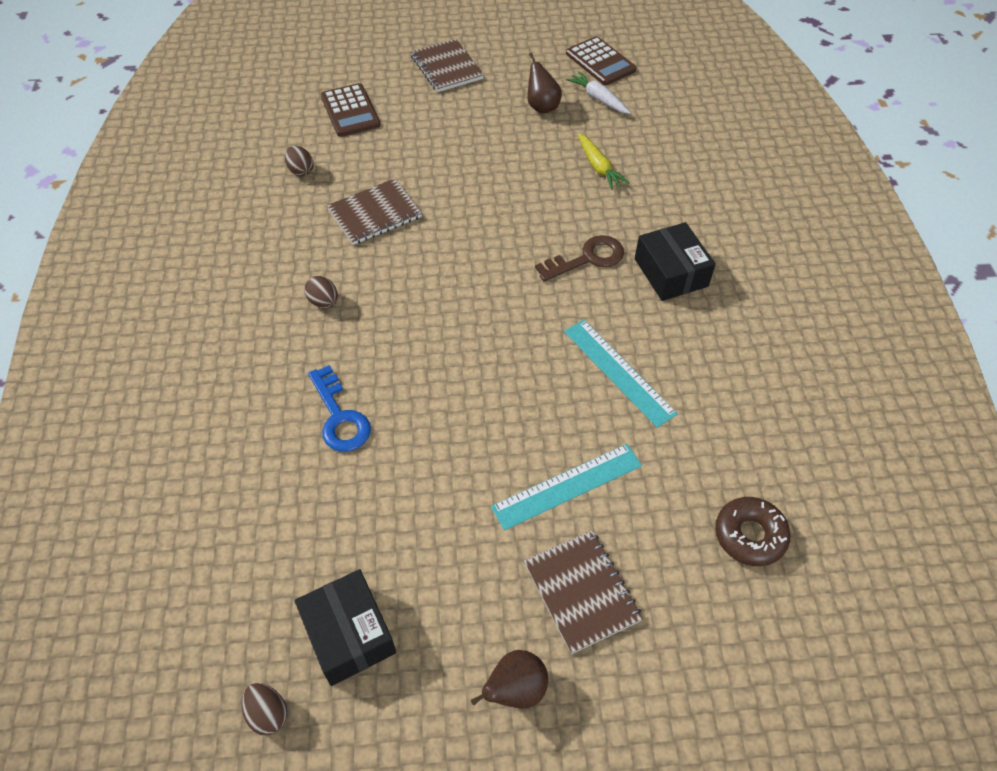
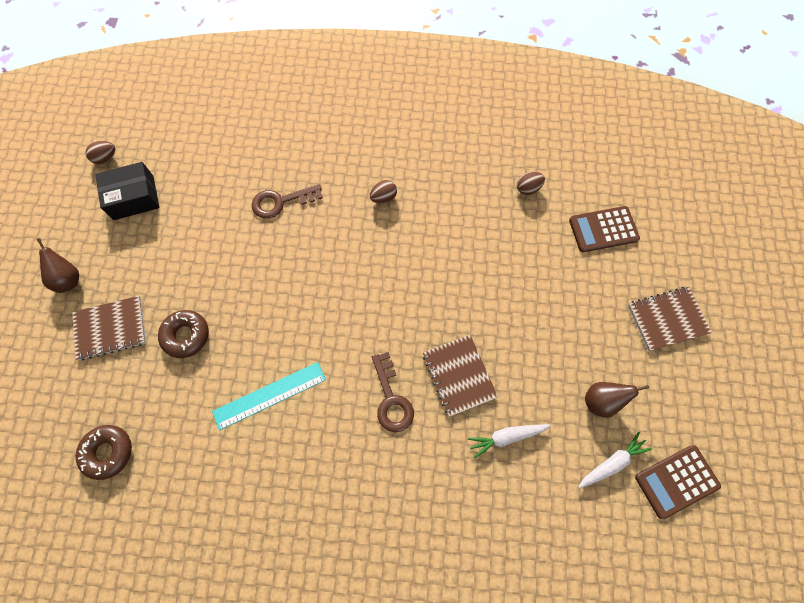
camera: 100 degrees right, 15 degrees up
(340, 417) = (281, 202): blue key -> brown key
(375, 213) = (470, 238): brown notebook -> brown notebook (459, 375)
(567, 486) = (186, 335): turquoise ruler -> brown donut
(598, 167) = (506, 437): yellow carrot -> white carrot
(671, 272) = (361, 469): black box -> none

